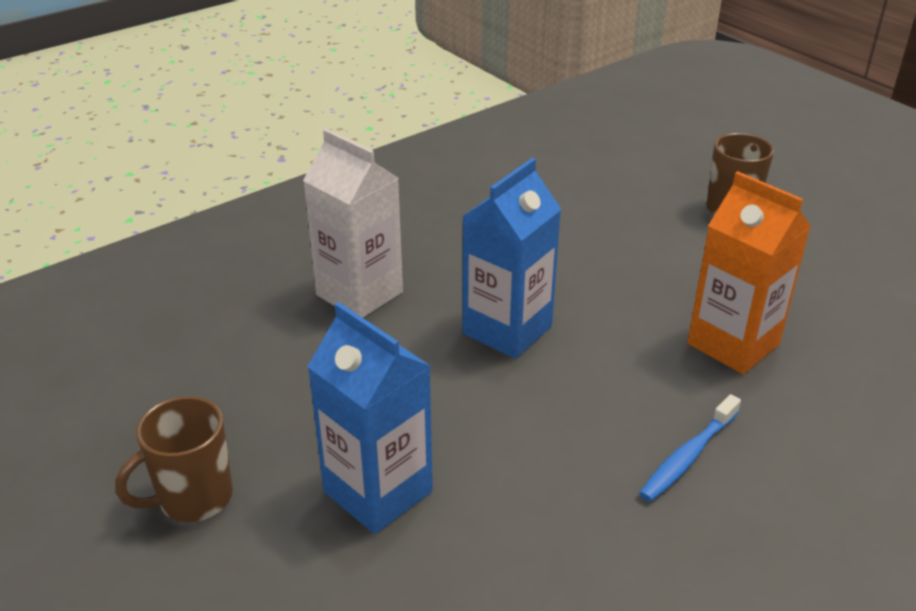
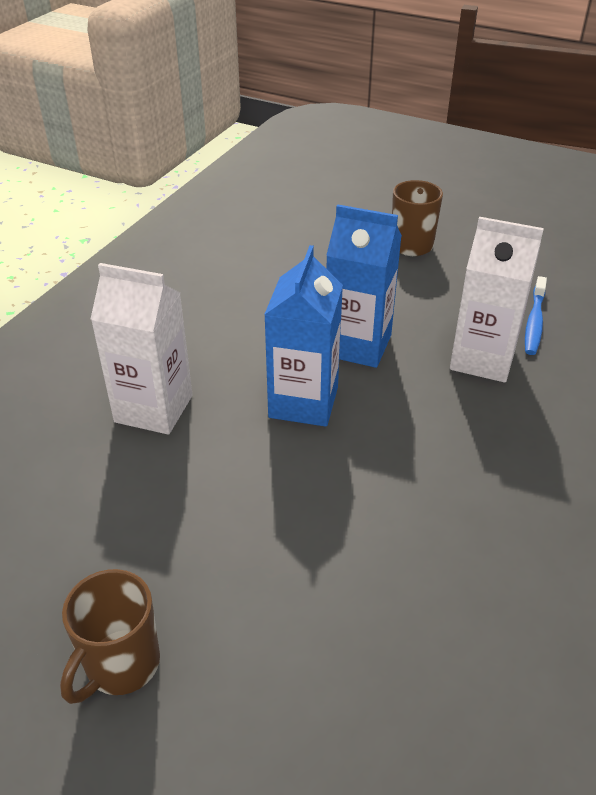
camera: 25 degrees left, 5 degrees up
(378, 491) = (287, 590): blue carton -> blue carton (358, 345)
(687, 456) = (509, 465): blue toothbrush -> blue toothbrush (534, 322)
(733, 344) = (482, 359): orange carton -> white carton

